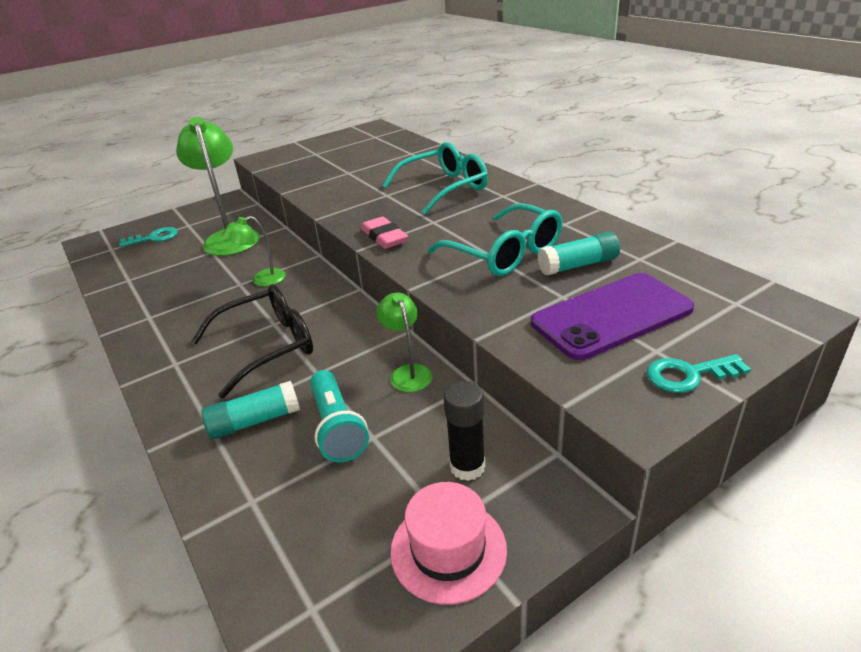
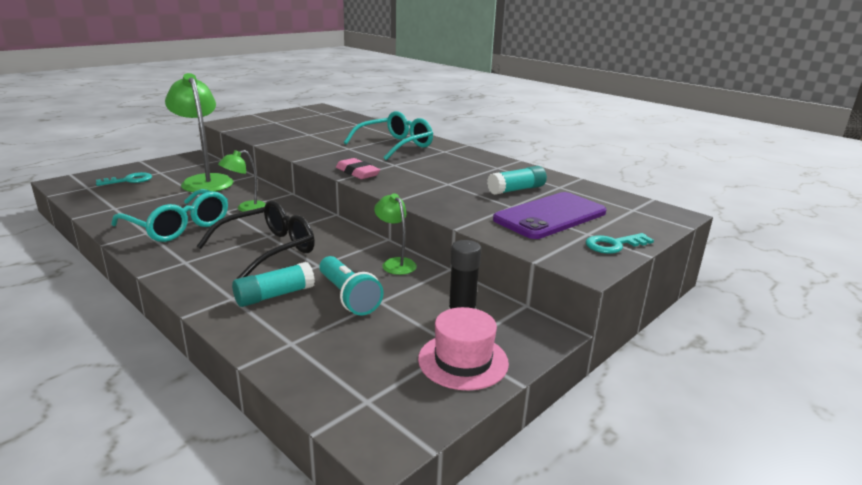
camera: 15 degrees left, 10 degrees down
(505, 253) = (459, 183): turquoise glasses -> turquoise glasses (178, 226)

